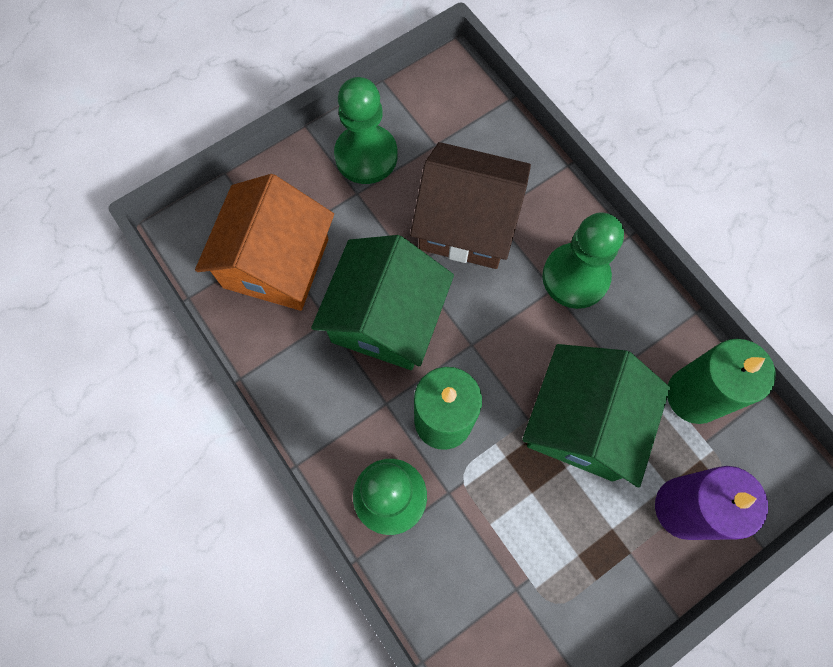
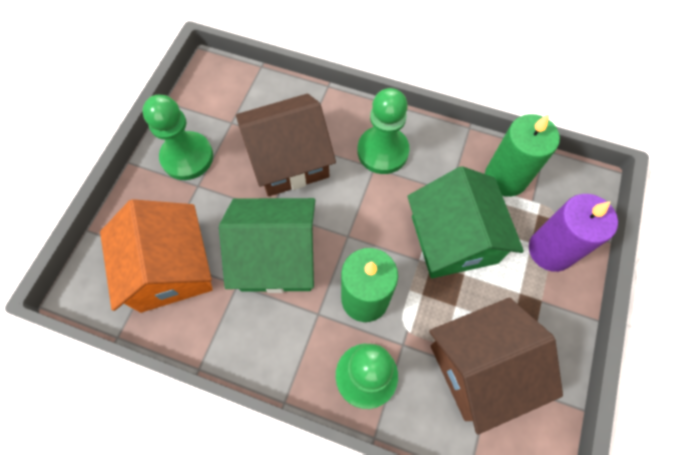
camera: 35 degrees left, 5 degrees down
(385, 319) = (277, 257): green house -> green house turned 75 degrees counterclockwise
(510, 571) = (480, 367): none -> brown house

